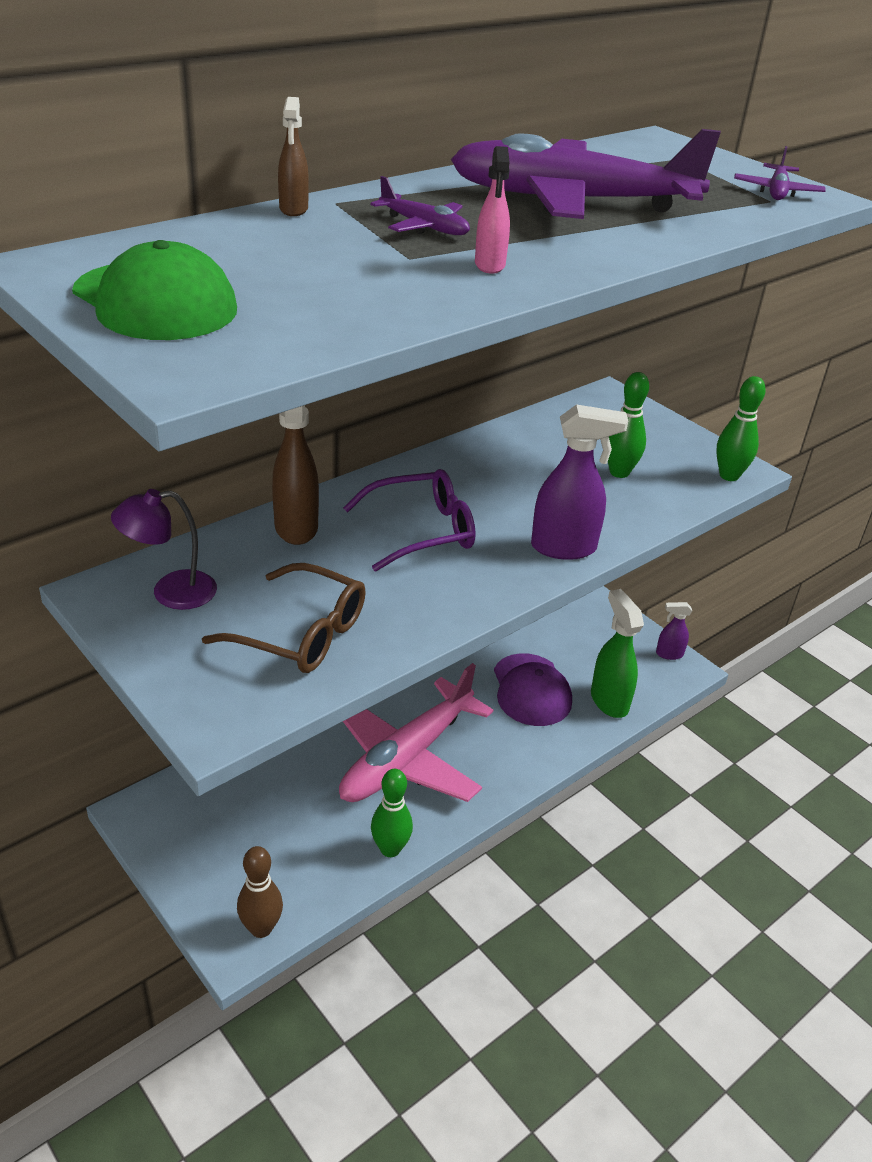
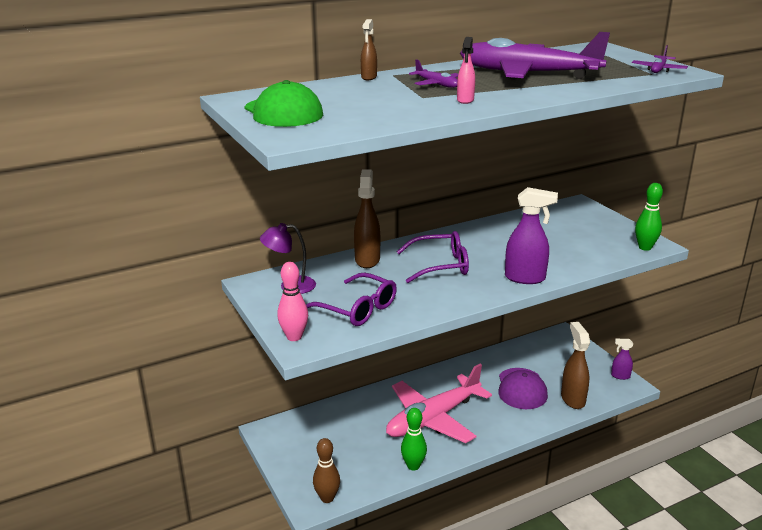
camera: 15 degrees right, 10 degrees down
(200, 705) = (294, 337): none -> pink bowling pin
(301, 633) = (357, 309): brown glasses -> purple glasses
(609, 701) = (572, 399): green spray bottle -> brown spray bottle
(619, 472) = (572, 243): green bowling pin -> none

